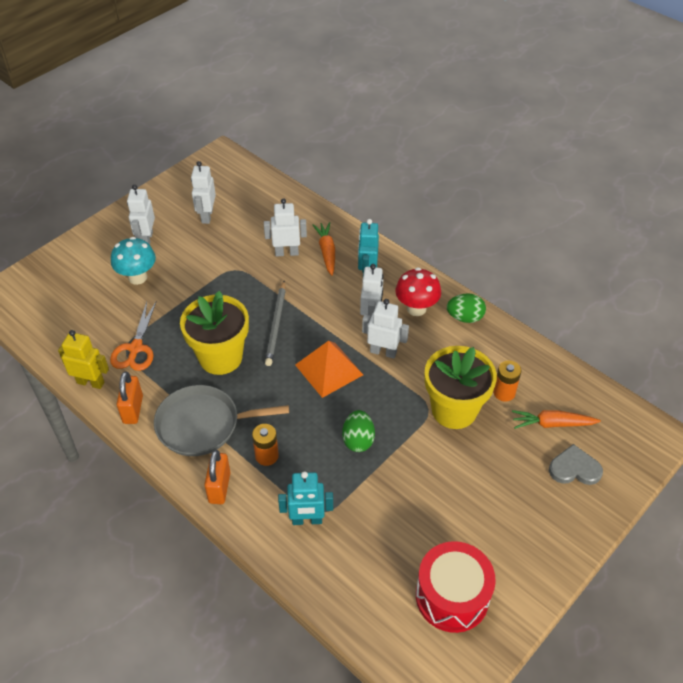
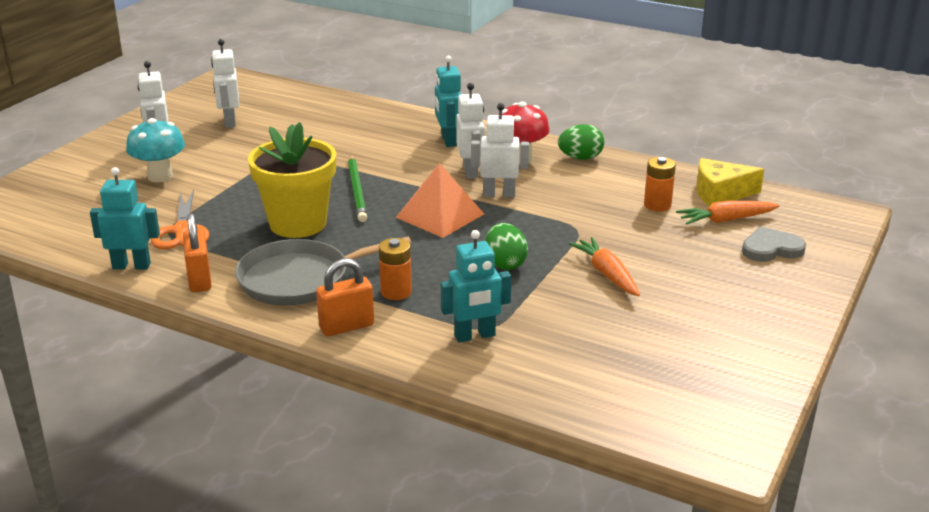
camera: 15 degrees left, 20 degrees down
(91, 382) = (131, 266): yellow robot -> turquoise robot
(219, 487) = (346, 326): orange padlock -> orange padlock turned 75 degrees clockwise
(276, 325) = (357, 191): grey pencil -> green pencil
(286, 253) = (343, 137): white robot -> none
(327, 252) = (392, 131): orange carrot -> orange carrot (607, 274)
(452, 596) = (689, 368): red drum -> none
(454, 410) = (607, 225): yellow flower pot -> none
(562, 388) = (720, 193): none -> yellow cheese

